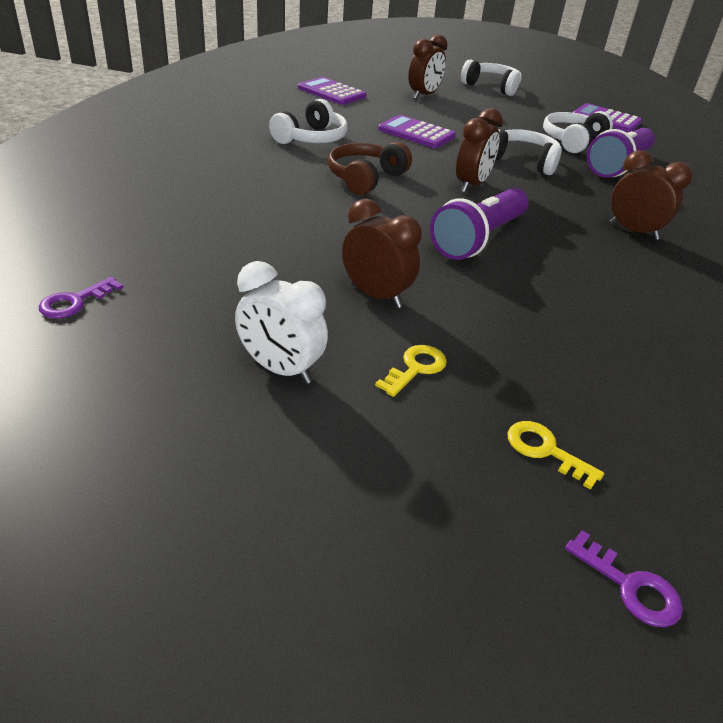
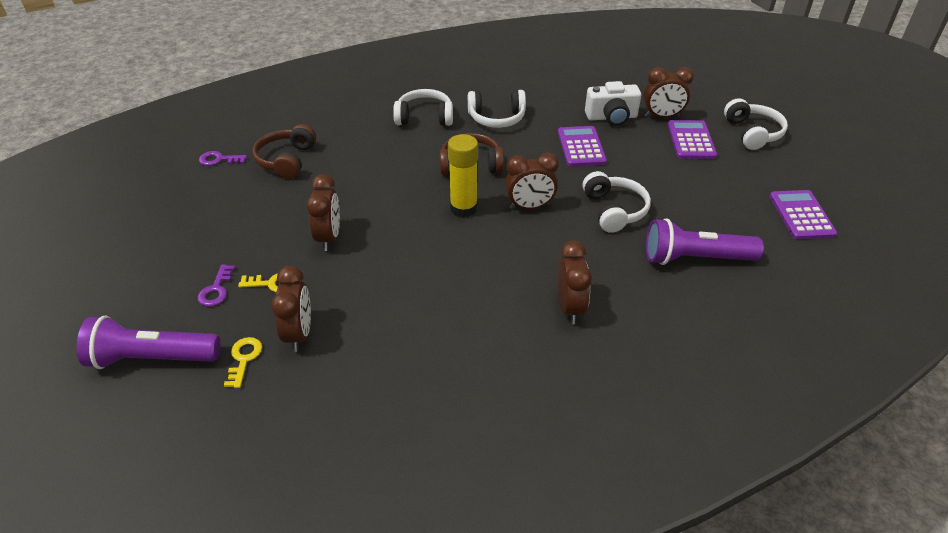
camera: 55 degrees right, 5 degrees up
(173, 258) = (286, 160): none -> brown headphones
(280, 369) = (227, 242): white clock -> none
(331, 92) = (589, 84): purple calculator -> purple calculator (691, 140)
(393, 107) = (611, 117): none -> white camera
(431, 210) = (463, 208): none -> yellow glue stick
(478, 239) = (451, 243): purple flashlight -> purple flashlight (152, 358)
(535, 388) = (299, 334): none -> brown clock
(572, 141) = (706, 217): white headphones -> white headphones (424, 117)
(630, 586) = (163, 425): purple key -> purple key (216, 290)

